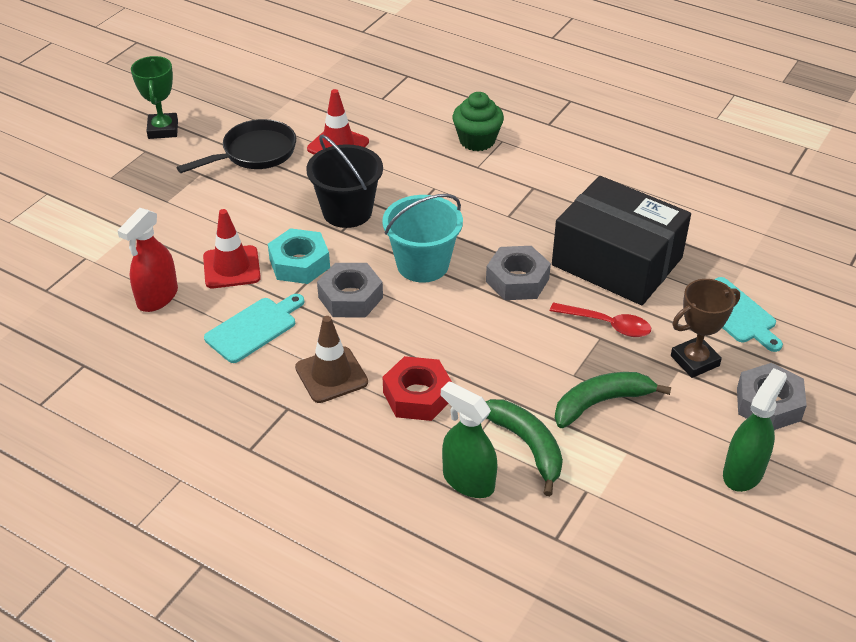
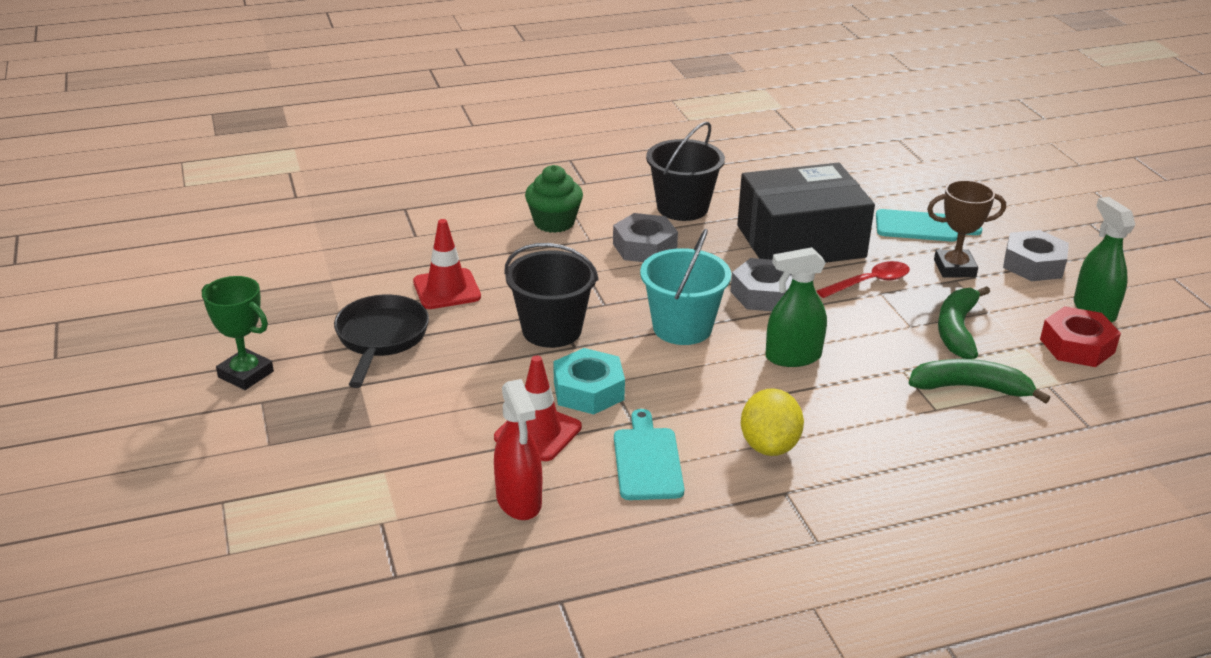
camera: 50 degrees left, 10 degrees down
(331, 375) = (769, 446): brown traffic cone -> yellow lemon
(350, 297) = (675, 385): grey nut -> grey nut (644, 247)
(417, 396) = (850, 412): red nut -> red nut (1077, 346)
(468, 481) = (983, 437): green spray bottle -> green spray bottle (793, 357)
(580, 183) = (682, 208): none -> black bucket
(695, 361) = (954, 268): brown trophy -> brown trophy turned 75 degrees clockwise

